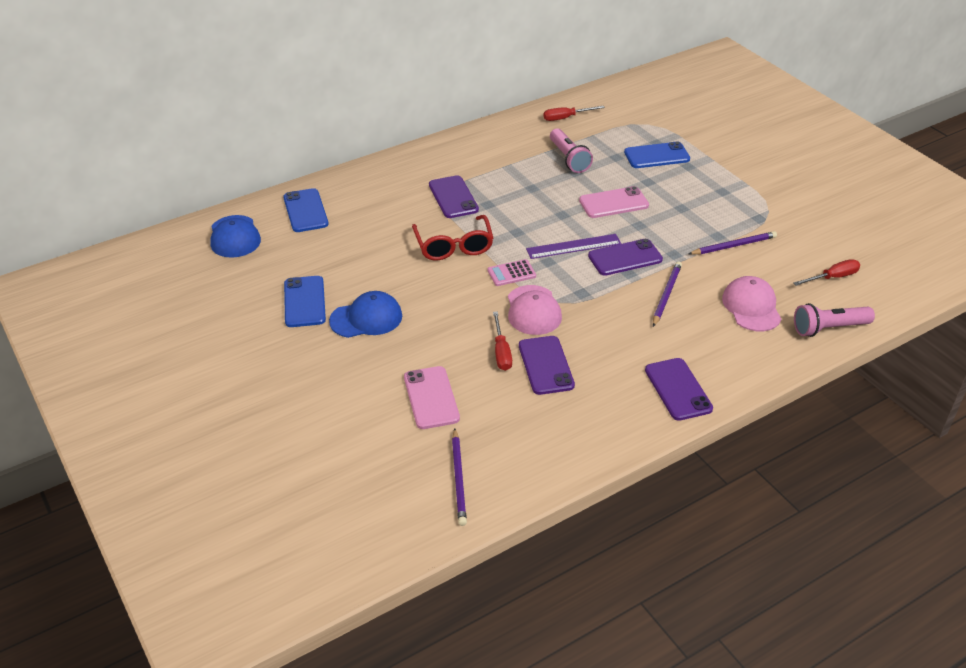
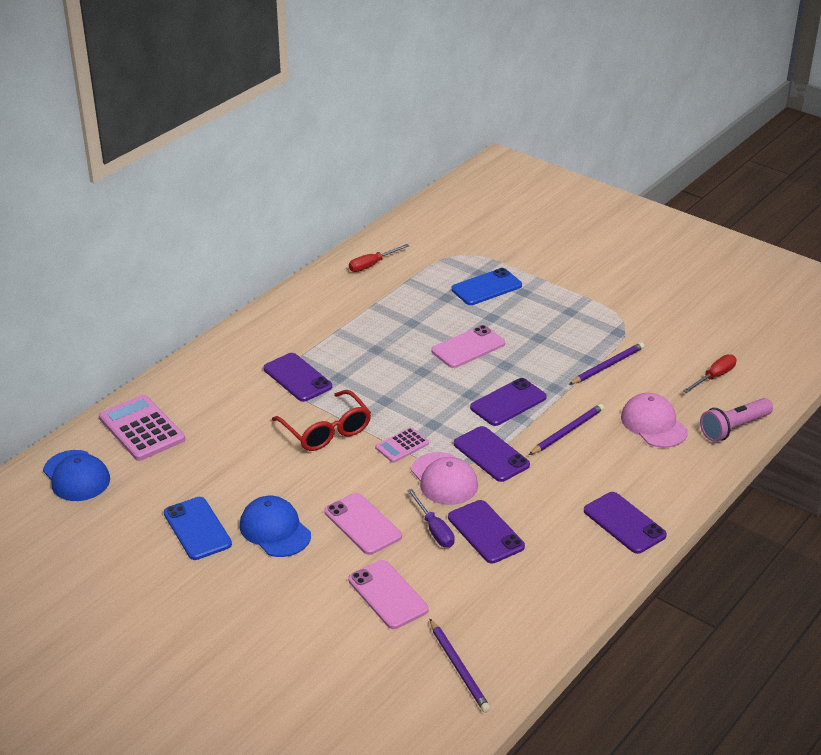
camera: 20 degrees left, 5 degrees down
(305, 211) = (141, 429): blue phone -> pink calculator
(366, 318) = (275, 530): blue cap -> blue cap turned 90 degrees counterclockwise
(442, 332) = (362, 524): none -> pink phone
(501, 352) = (434, 530): red screwdriver -> purple screwdriver
(569, 159) = (398, 309): pink flashlight -> none
(573, 246) = (451, 402): purple ruler -> none
(586, 299) = (491, 454): none -> purple phone
(666, 295) = (567, 431): purple pencil -> purple pencil turned 45 degrees clockwise

